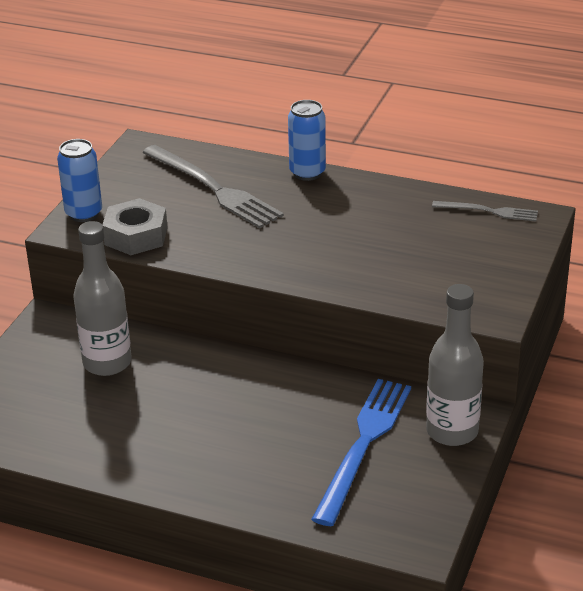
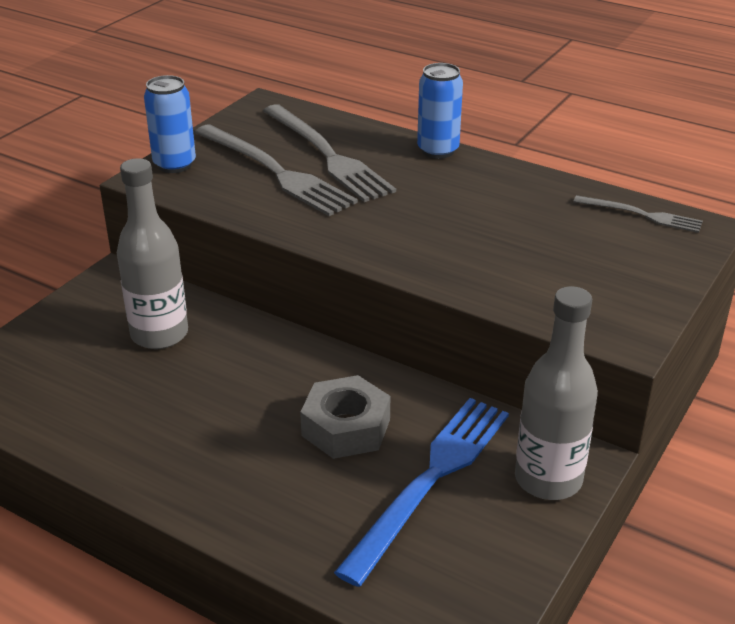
camera: 10 degrees right, 0 degrees up
(136, 236) = (222, 194): grey nut -> grey nut (346, 427)
(174, 210) = (275, 172): none -> grey fork

